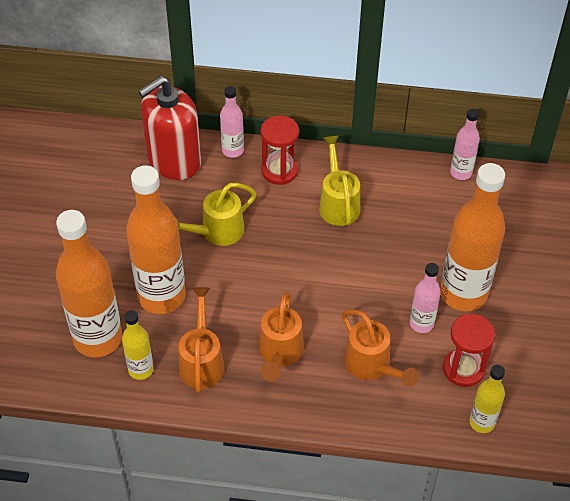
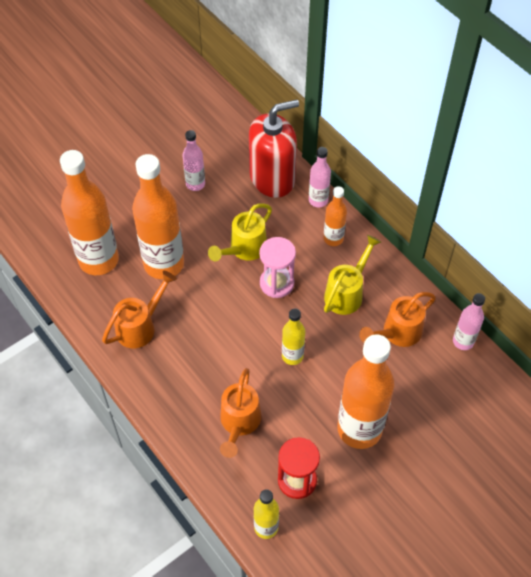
camera: 45 degrees right, 5 degrees up
(141, 370) = (100, 301): yellow bottle -> yellow bottle (292, 356)
(174, 160) = (272, 178): red soap dispenser -> red soap dispenser turned 150 degrees clockwise
(217, 232) = (244, 249): yellow watering can -> yellow watering can turned 60 degrees counterclockwise
(275, 238) = (277, 283): none -> pink hourglass
(279, 171) = (333, 239): red hourglass -> orange bottle
(279, 353) = (192, 362): orange watering can -> orange watering can (397, 333)
(421, 324) = (305, 424): pink bottle -> pink bottle (195, 184)

